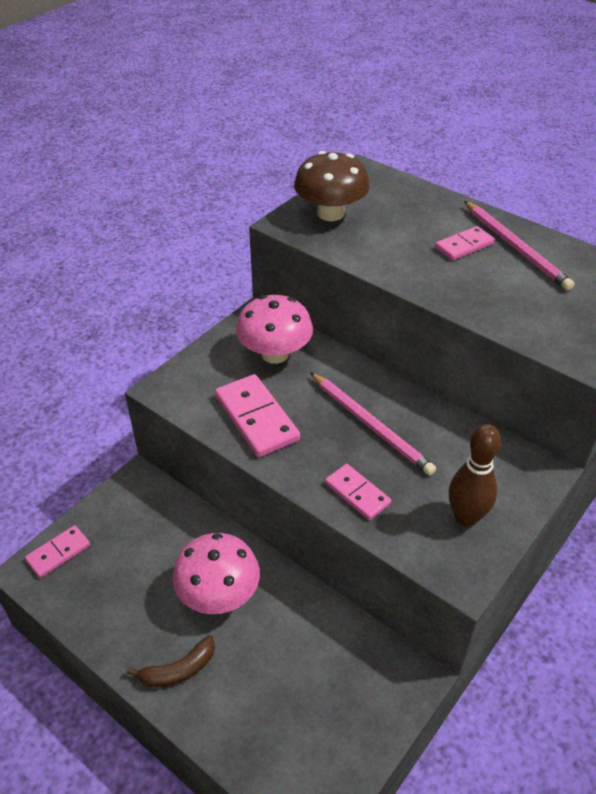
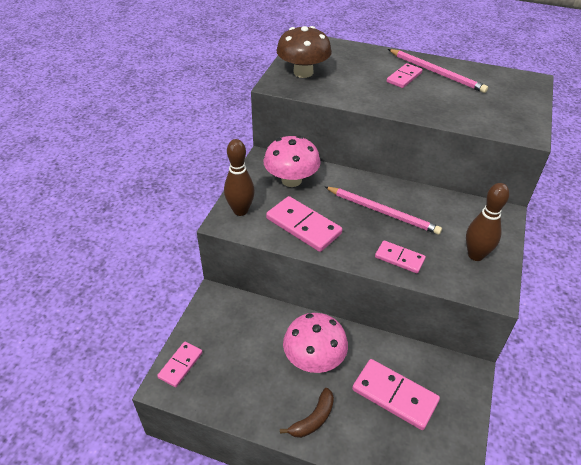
camera: 20 degrees left, 0 degrees up
(190, 379) = (240, 210): none -> brown bowling pin
(296, 674) = (394, 395): none -> pink domino

